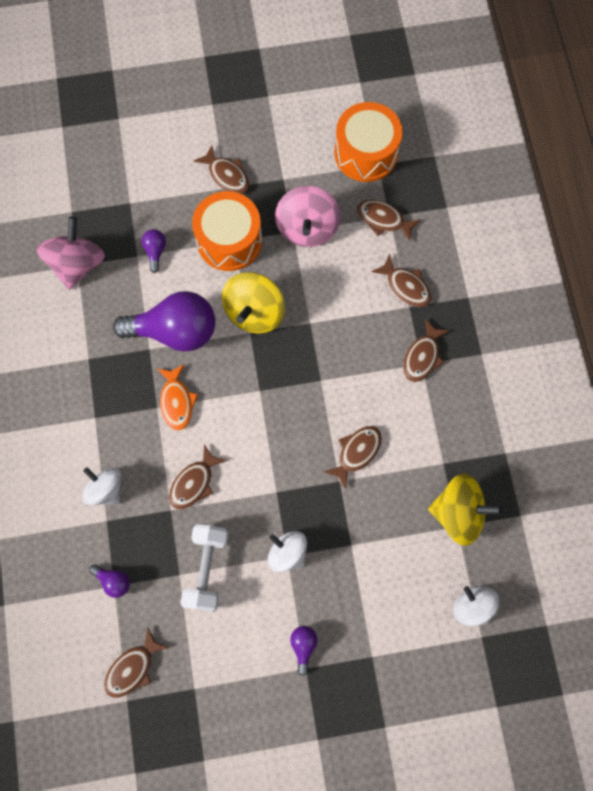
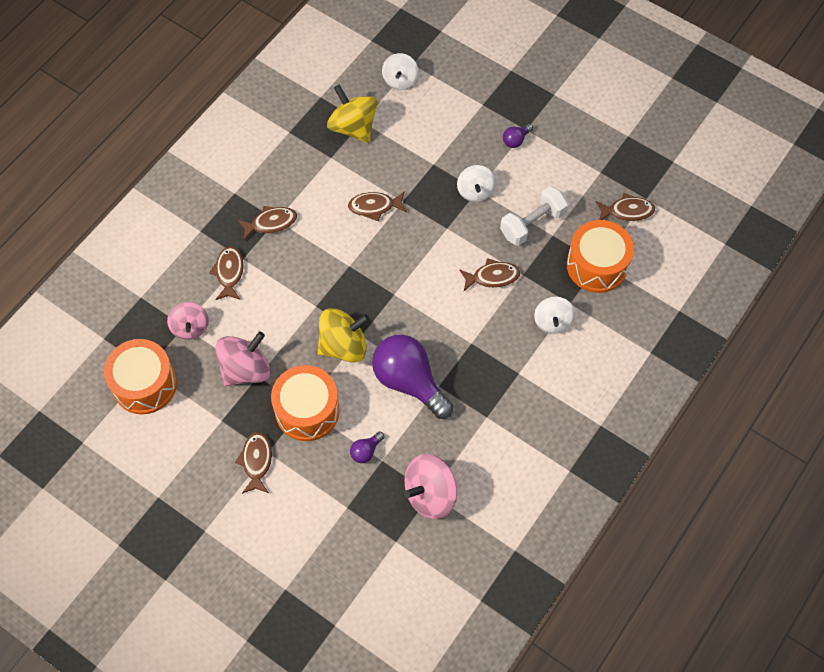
camera: 135 degrees left, 10 degrees down
(113, 581) = (597, 265): purple light bulb -> orange drum
(176, 401) = (454, 335): orange fish -> none
(383, 220) = (190, 327): brown fish -> pink spinning top

